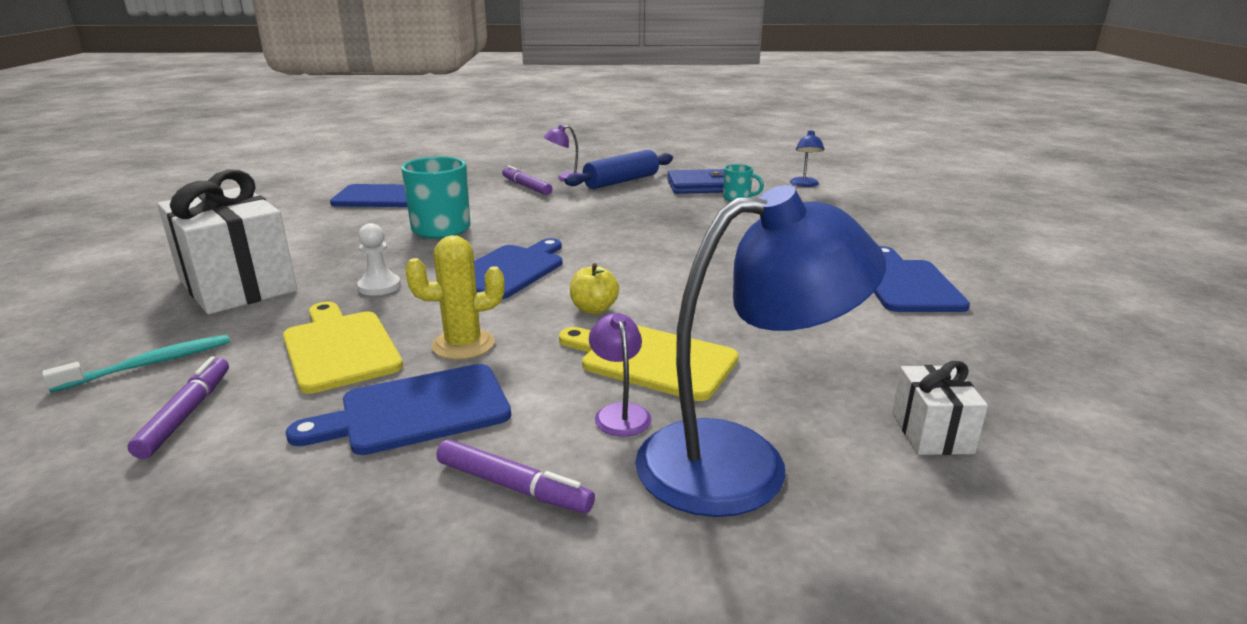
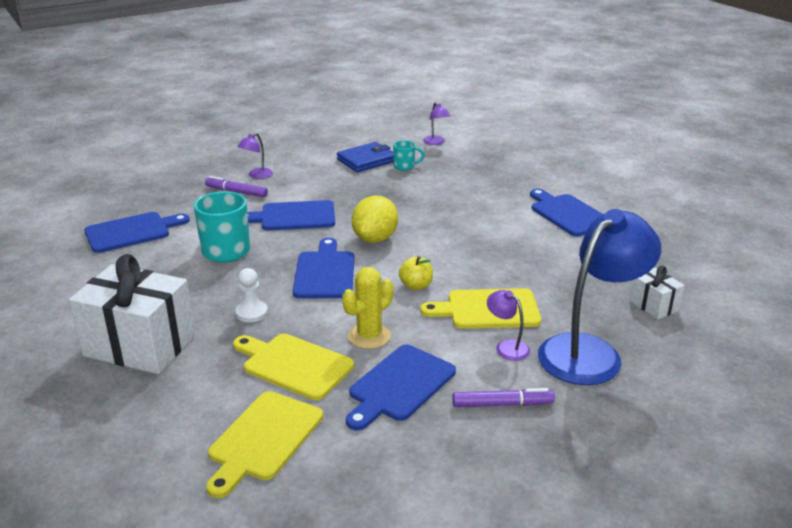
camera: 30 degrees left, 5 degrees up
(149, 364) = (179, 421): turquoise toothbrush -> none
(186, 414) = (263, 439): purple marker -> yellow cutting board
(551, 216) = (293, 217): none -> blue cutting board
(611, 253) = (375, 238): none -> yellow lemon
(621, 181) = (304, 169): blue rolling pin -> none
(804, 185) = (436, 142): blue lamp -> purple lamp

